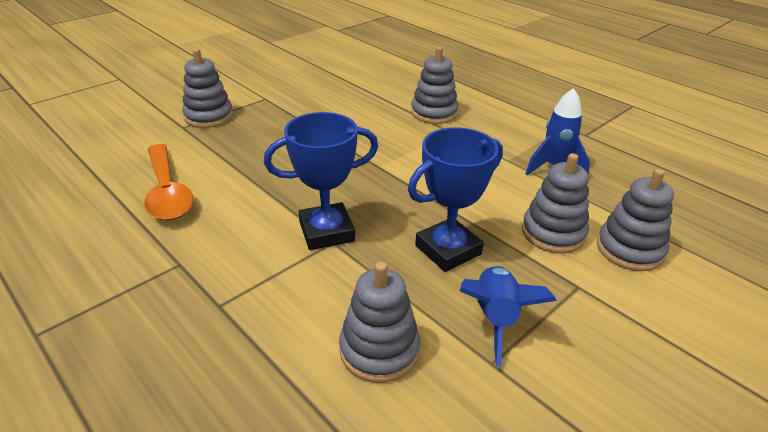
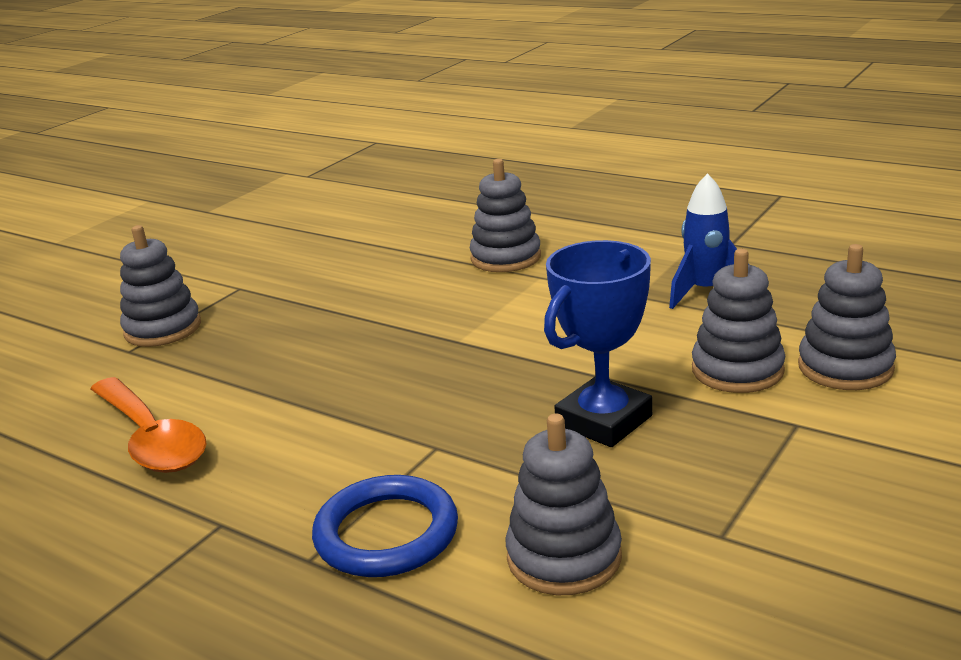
camera: 10 degrees left, 10 degrees down
(274, 299) = (386, 533): none -> blue ring
(326, 231) = (421, 436): blue trophy -> none
(495, 319) = (703, 485): blue rocket -> none

